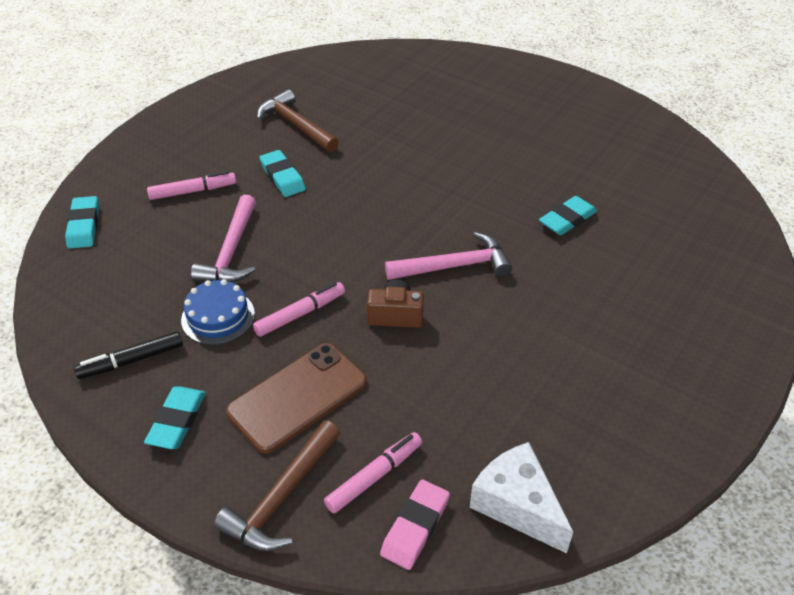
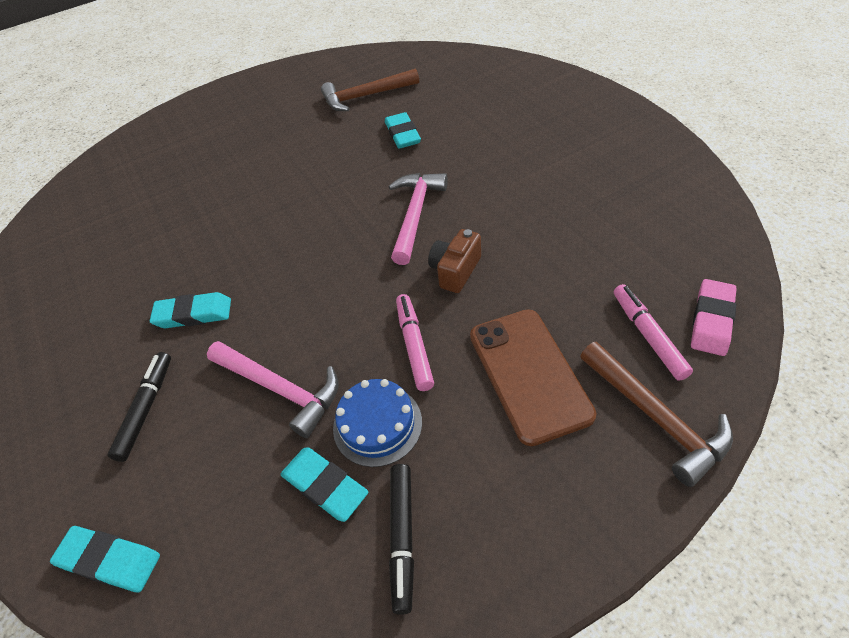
camera: 60 degrees left, 5 degrees up
(177, 420) = (520, 501): turquoise eraser -> turquoise eraser (325, 486)
(193, 191) = (146, 409): pink marker -> black marker
(296, 125) = (118, 283): brown hammer -> brown hammer (366, 96)
(415, 527) = (711, 320): pink eraser -> pink eraser turned 60 degrees clockwise
(517, 505) = (701, 249): white cheese -> none

